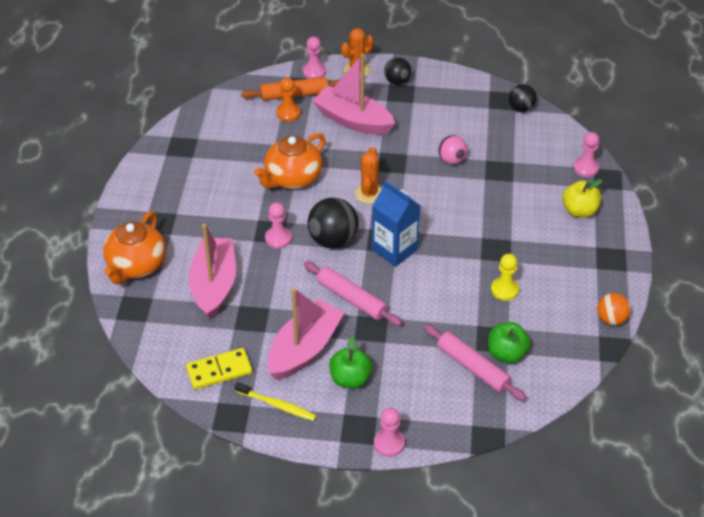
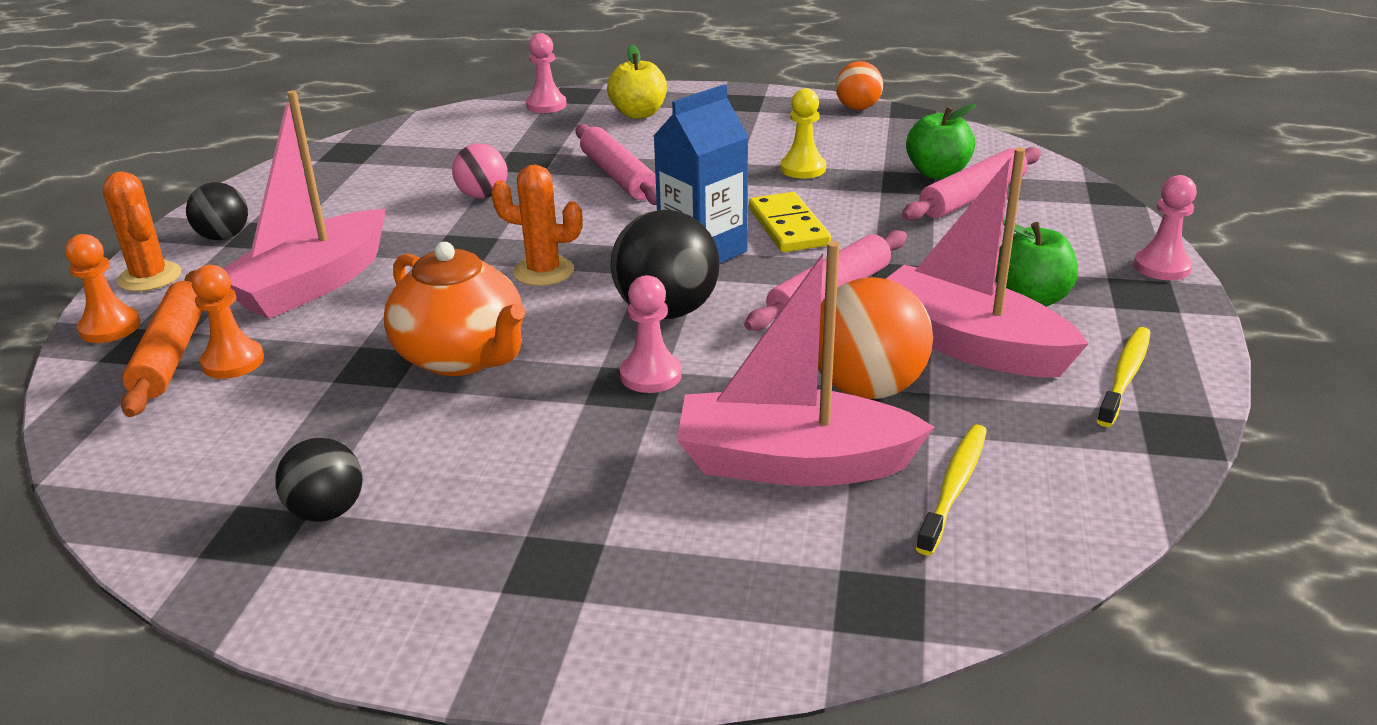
camera: 85 degrees left, 15 degrees down
(136, 266) = (718, 605): orange teapot -> none
(196, 334) = (954, 487): none -> yellow toothbrush
(219, 371) = (1057, 451): yellow domino -> yellow domino (788, 227)
(268, 310) = (867, 388): none -> orange ball
(314, 72) = (110, 327): pink pawn -> orange pawn
(483, 210) = (618, 176): none -> pink rolling pin
(521, 108) = (381, 139): black ball -> black ball (327, 511)

